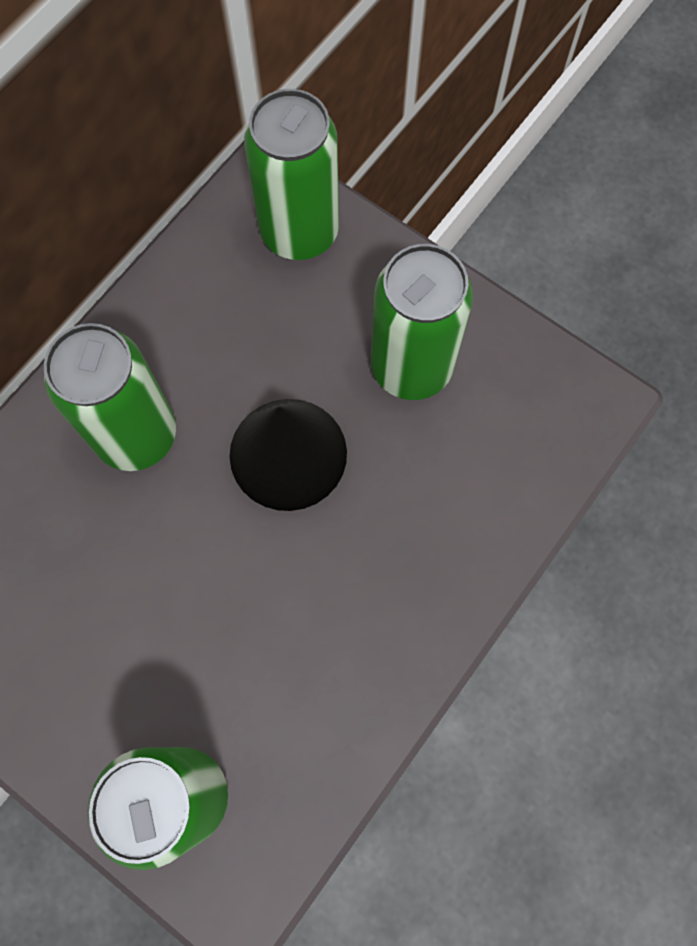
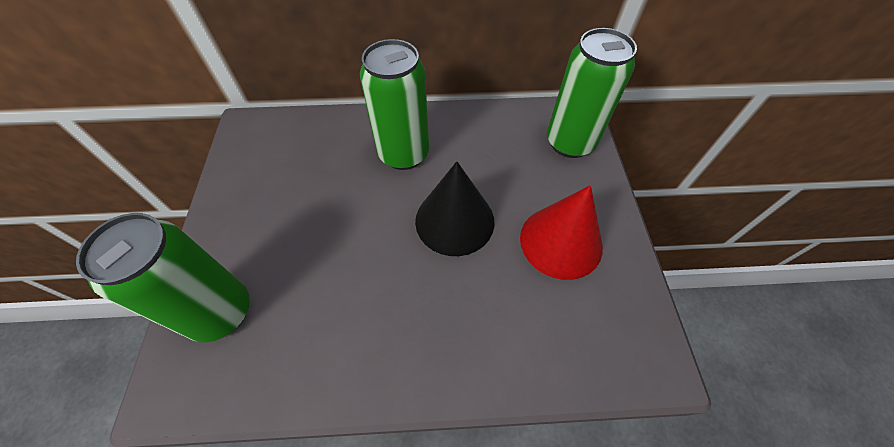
camera: 50 degrees right, 15 degrees down
(411, 367) = (561, 241): green can -> red cone

